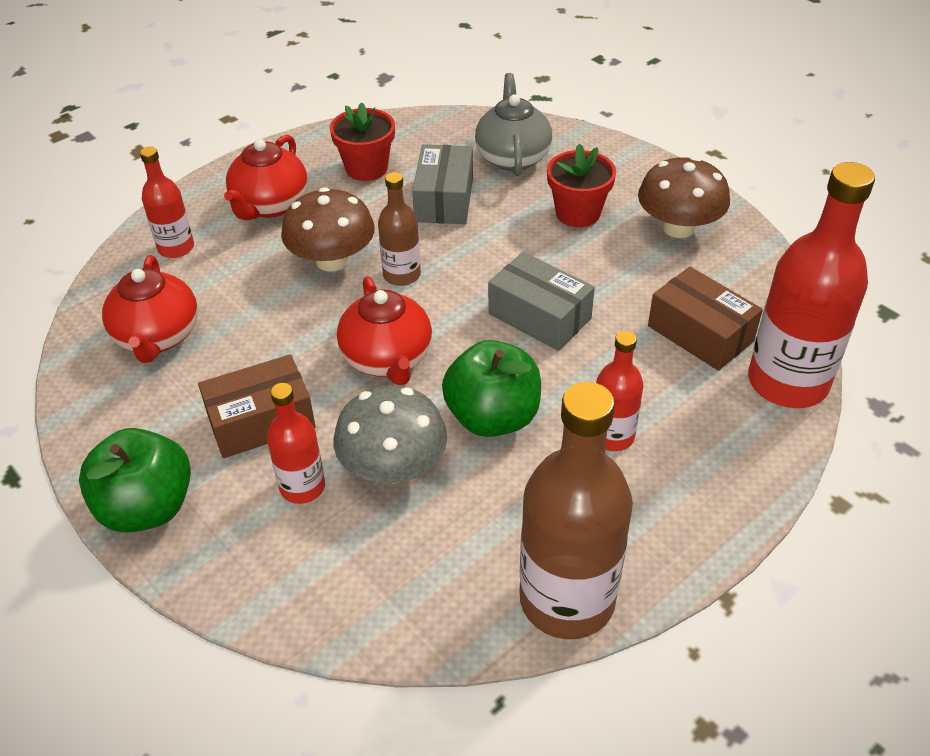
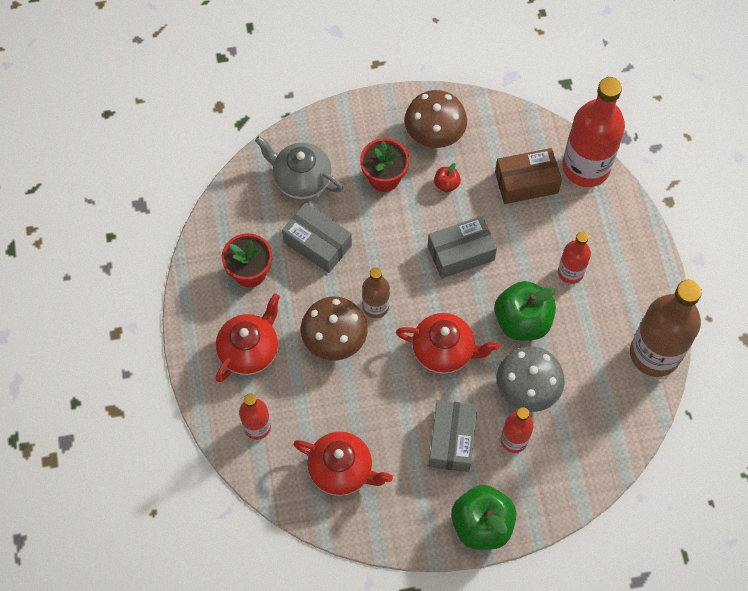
camera: 60 degrees left, 20 degrees up
(261, 421) = (452, 440): brown box -> grey box
(270, 205) = (250, 350): red teapot -> red teapot turned 105 degrees counterclockwise
(621, 265) = (446, 184): none -> red apple

